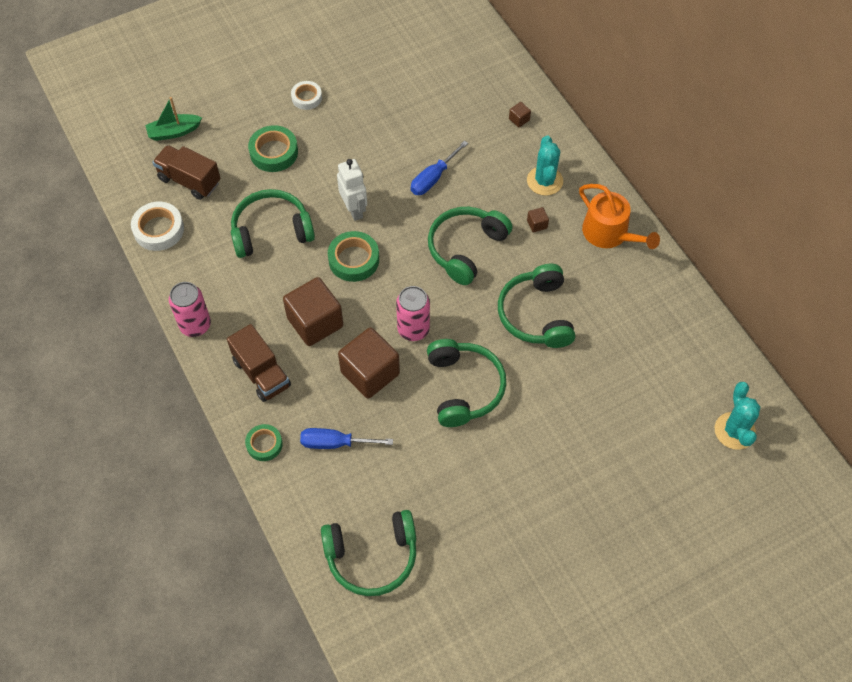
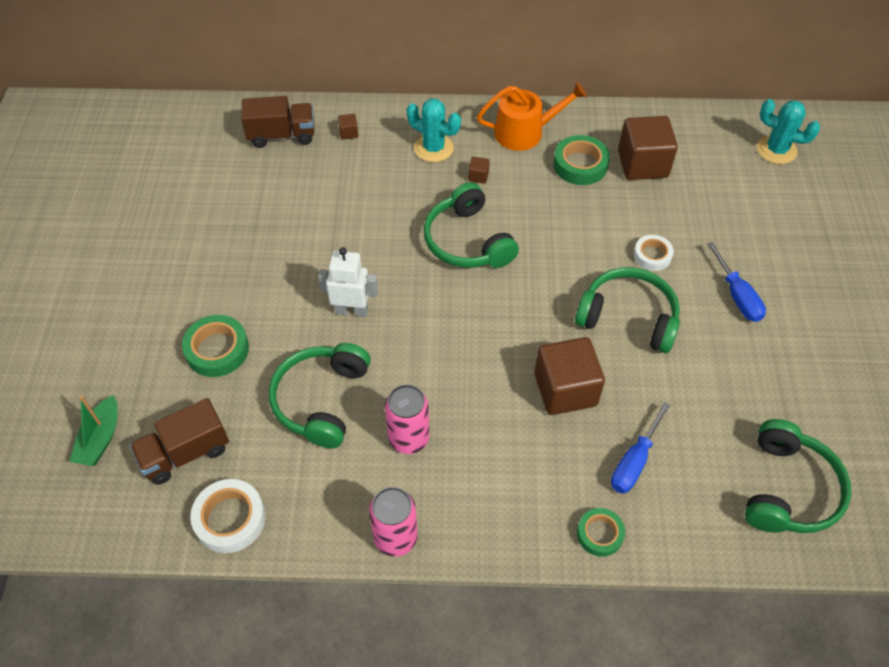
camera: 60 degrees left, 5 degrees down
(261, 373) = (505, 495): brown truck -> brown truck (282, 135)
(306, 98) = (170, 286): white tape -> white tape (652, 255)
(315, 322) = (471, 412): brown cube -> brown cube (642, 164)
(354, 260) = (415, 340): green tape -> green tape (580, 165)
(413, 329) = (535, 327): pink can -> pink can (409, 438)
(433, 178) = (364, 227): blue screwdriver -> blue screwdriver (737, 296)
(536, 314) = (579, 224): green headphones -> none

